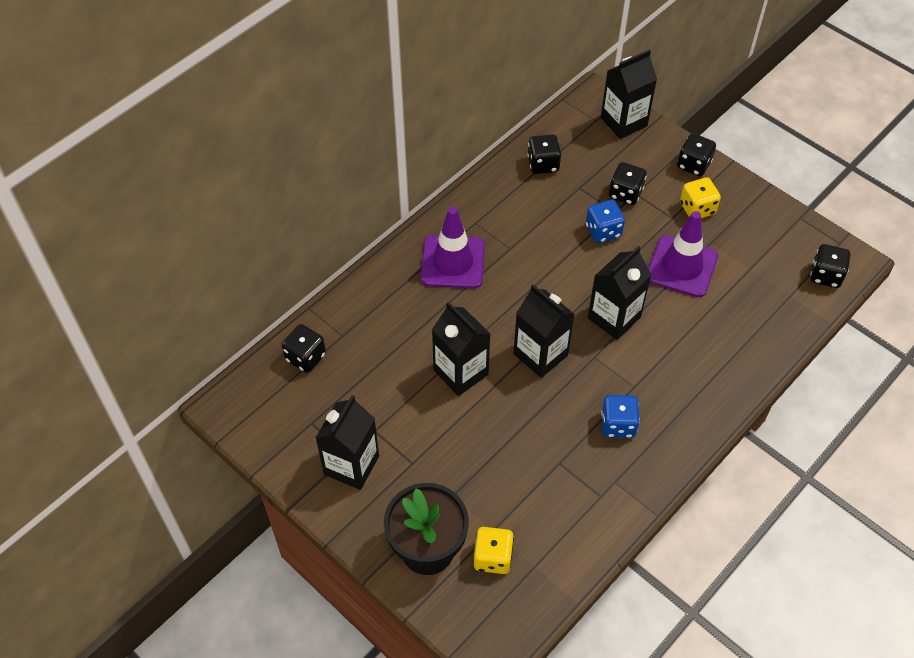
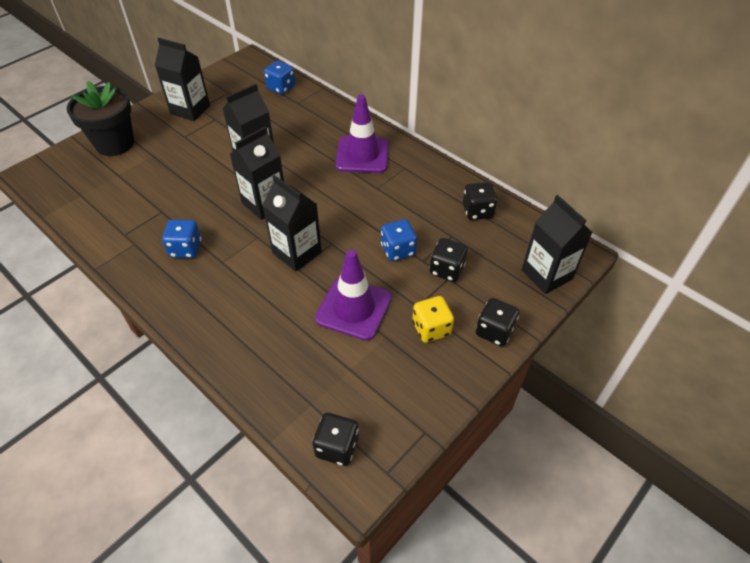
camera: 90 degrees right, 5 degrees down
(305, 357) = (281, 87): black dice -> blue dice
(493, 557) = (96, 174): yellow dice -> none

